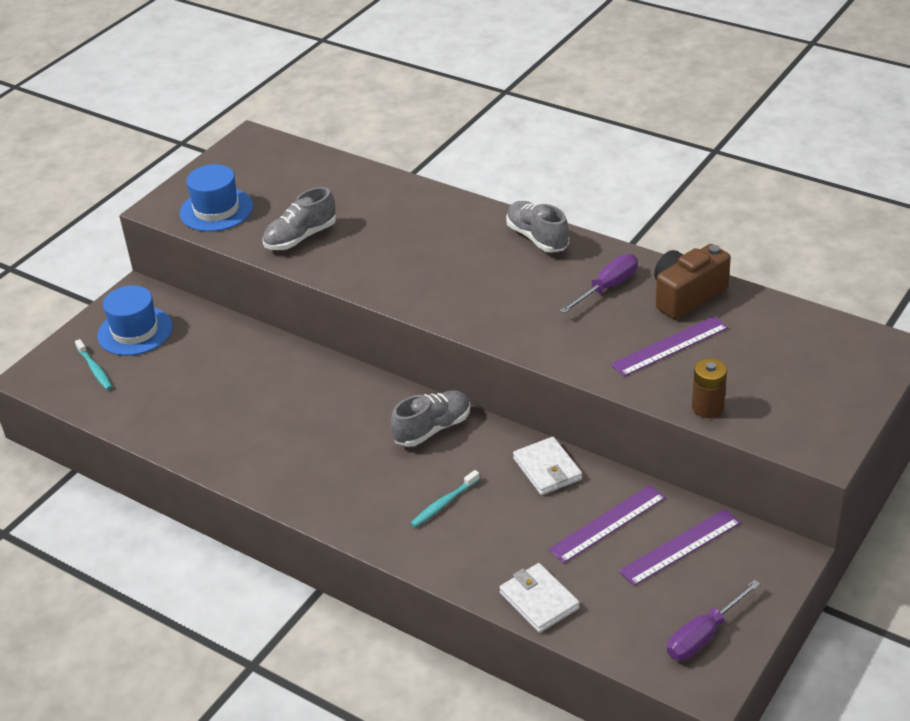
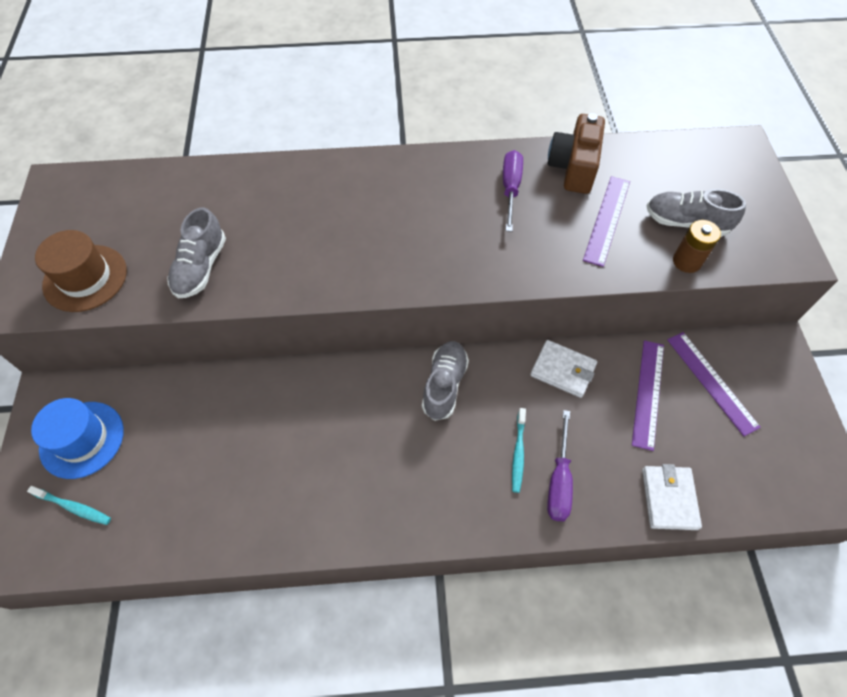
camera: 40 degrees left, 20 degrees up
(216, 210) = (85, 278): blue hat -> brown hat
(537, 238) = (412, 168): grey shoe -> grey shoe (686, 223)
(539, 600) = (669, 498): white wallet -> white wallet turned 75 degrees clockwise
(680, 546) = (711, 382): purple ruler -> purple ruler turned 45 degrees counterclockwise
(703, 635) = (797, 450): purple screwdriver -> purple screwdriver (559, 480)

